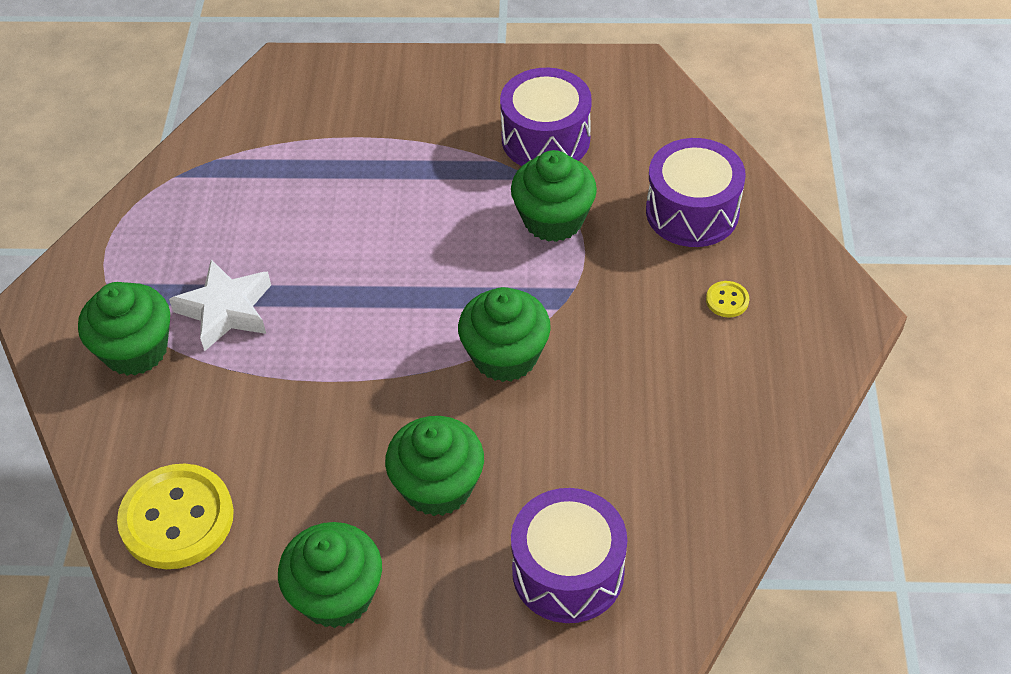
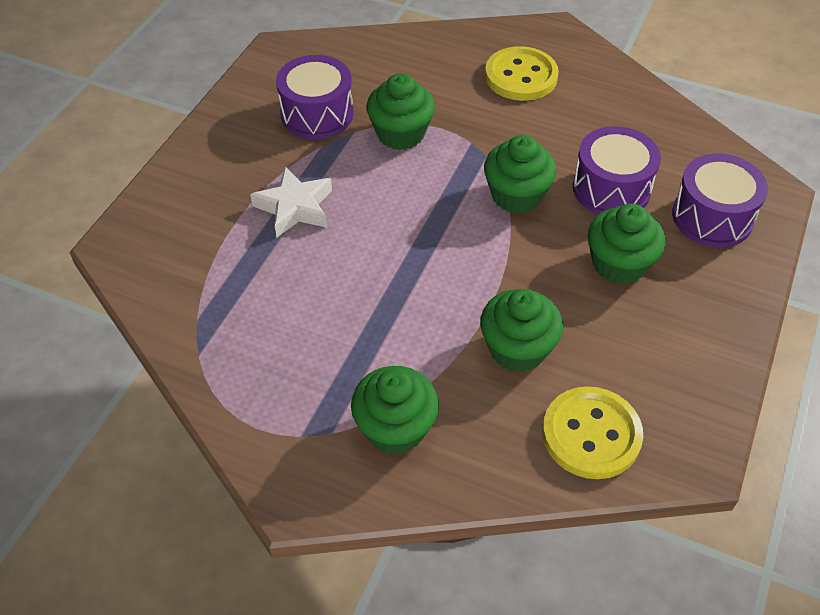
camera: 70 degrees left, 0 degrees up
(226, 310) = (383, 352): white star -> white star (295, 207)
(336, 595) = (695, 347): green cupcake -> green cupcake (517, 349)
(692, 211) = (434, 66): purple drum -> purple drum (611, 188)
(727, 300) = (521, 76): yellow button -> yellow button, size x2.38

